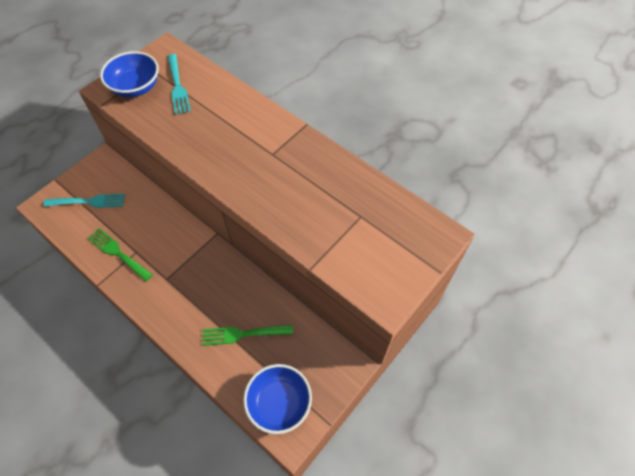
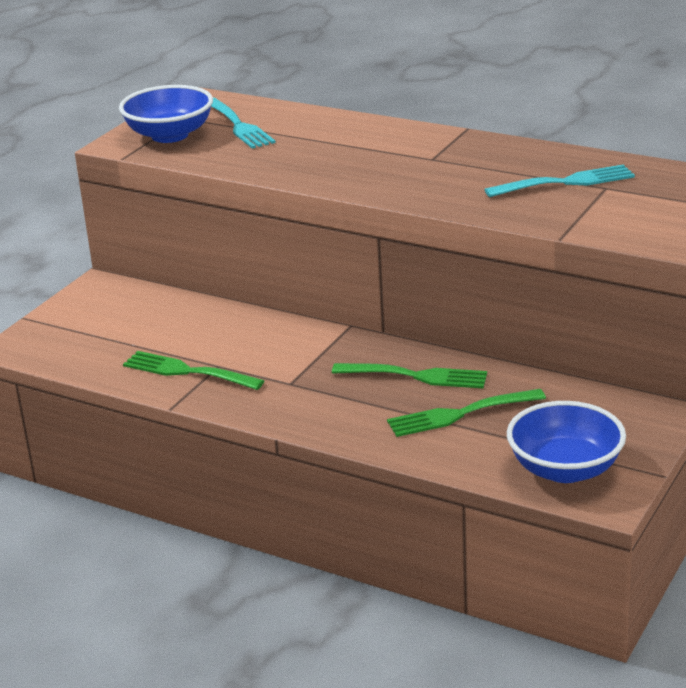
camera: 10 degrees left, 30 degrees down
(89, 201) = (101, 329): turquoise fork -> turquoise fork (566, 182)
(233, 291) = (417, 376): none -> green fork

